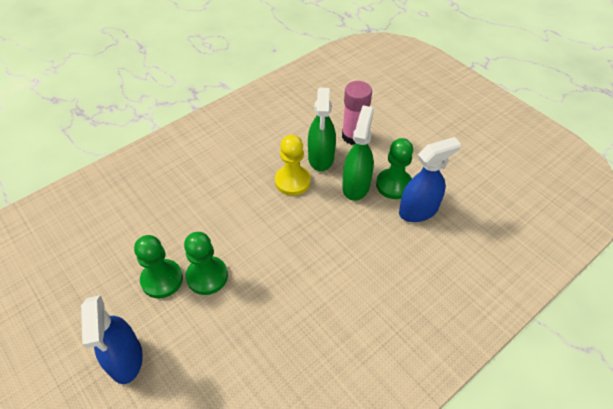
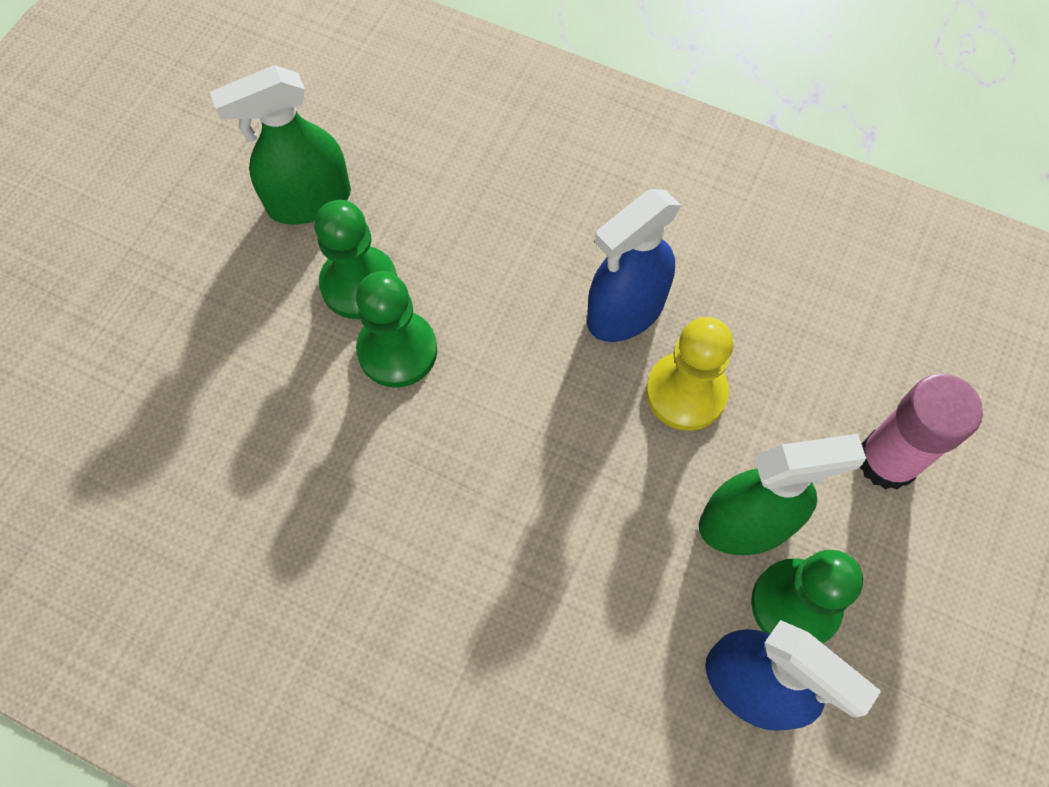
camera: 65 degrees right, 15 degrees up
(126, 359) = (201, 313): blue spray bottle -> blue spray bottle (625, 311)
(321, 158) = (781, 420): green spray bottle -> green spray bottle (309, 201)

